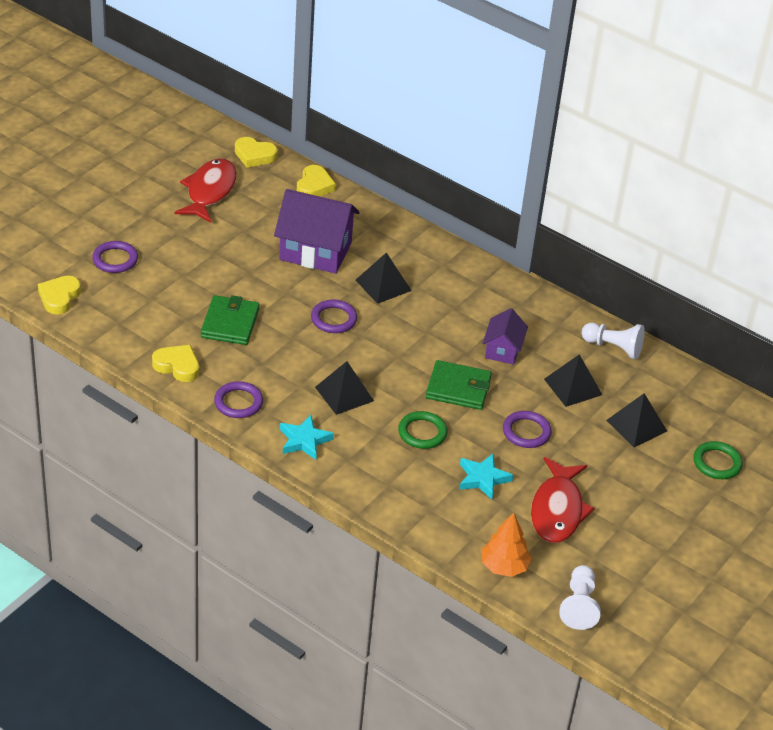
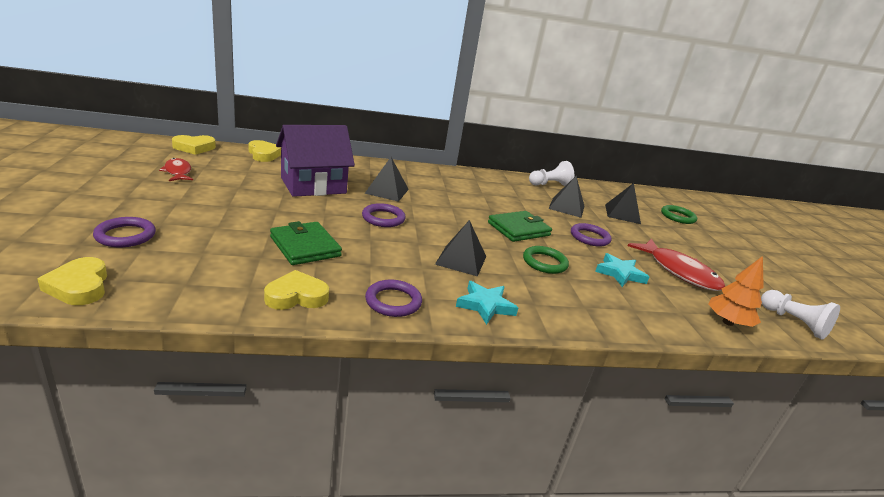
camera: 45 degrees left, 15 degrees down
(209, 191) = (178, 172): red fish -> red fish, size x0.57
(503, 350) = (506, 202): purple house -> none

